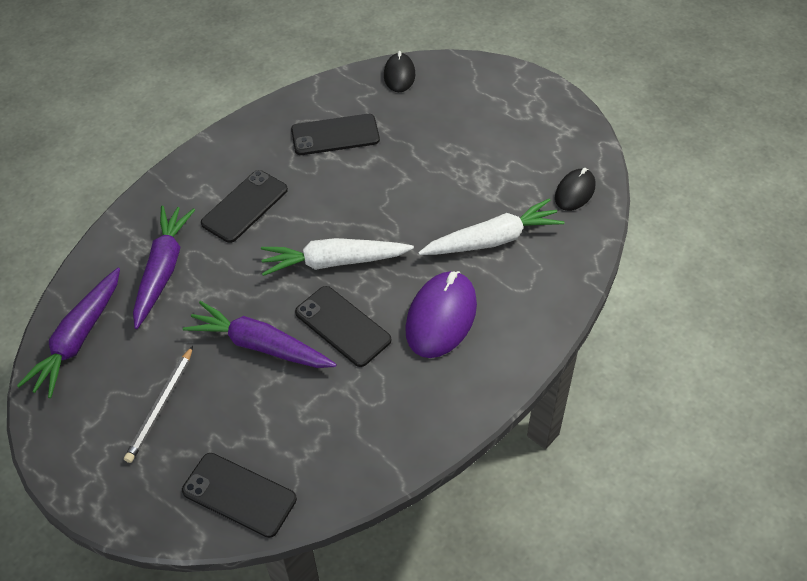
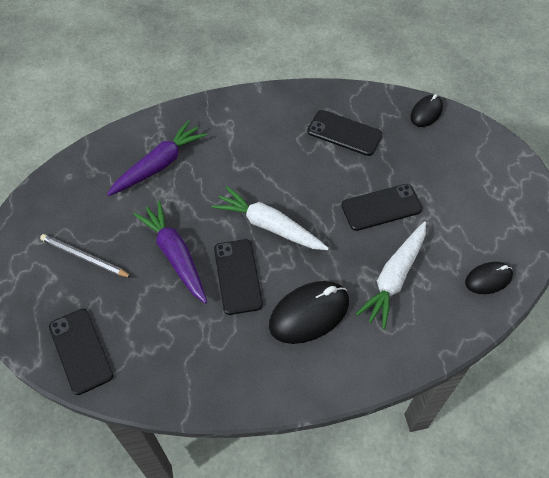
camera: 35 degrees right, 5 degrees up
(78, 339) = (75, 181): purple carrot -> none
(160, 406) = (84, 257): grey pencil -> grey pencil turned 60 degrees clockwise
(245, 206) = (244, 151): black phone -> black phone (381, 207)
(441, 317) = (309, 313): purple mouse -> black mouse
(493, 239) = (394, 278): white carrot -> white carrot turned 105 degrees clockwise

